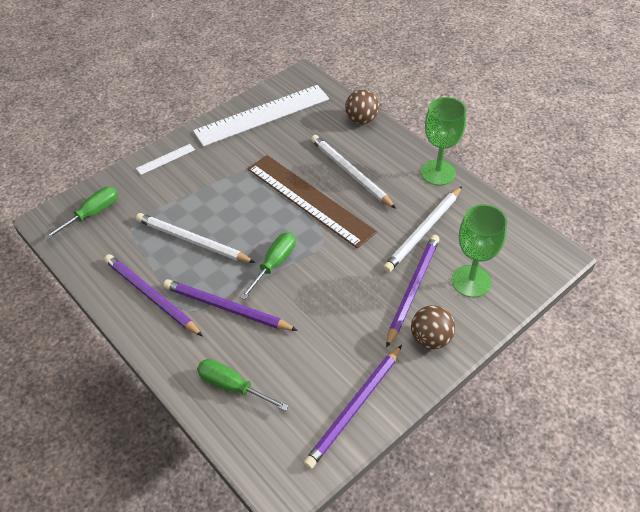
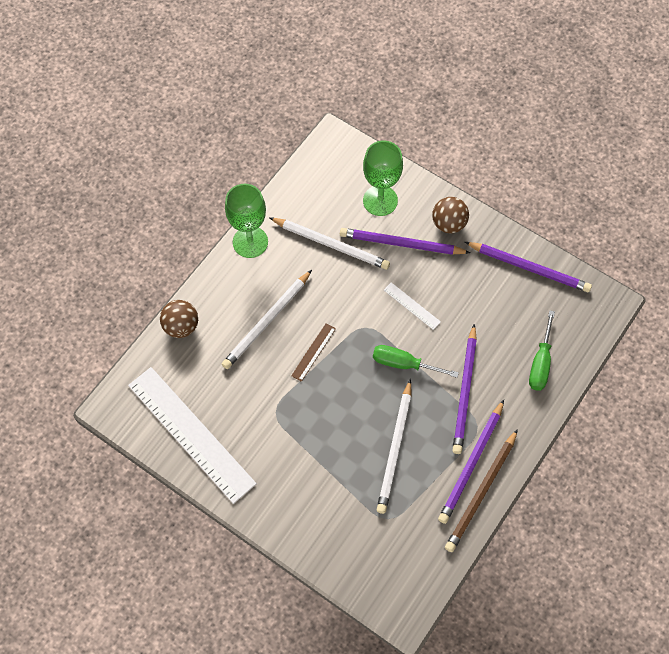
camera: 105 degrees left, 15 degrees up
(92, 214) = (385, 567): green screwdriver -> none
(119, 297) = (481, 493): none -> brown pencil
(165, 159) = (285, 518): white ruler -> white ruler (412, 306)
(309, 199) = (313, 352): brown ruler -> brown ruler, size x0.41

